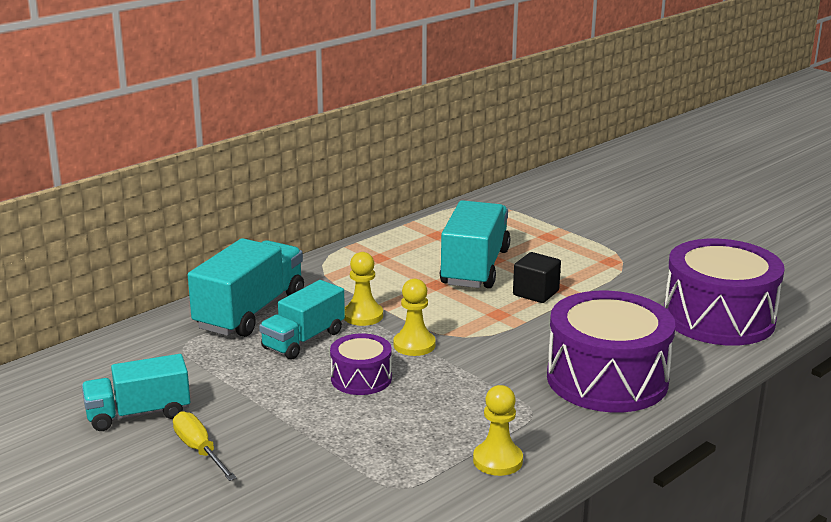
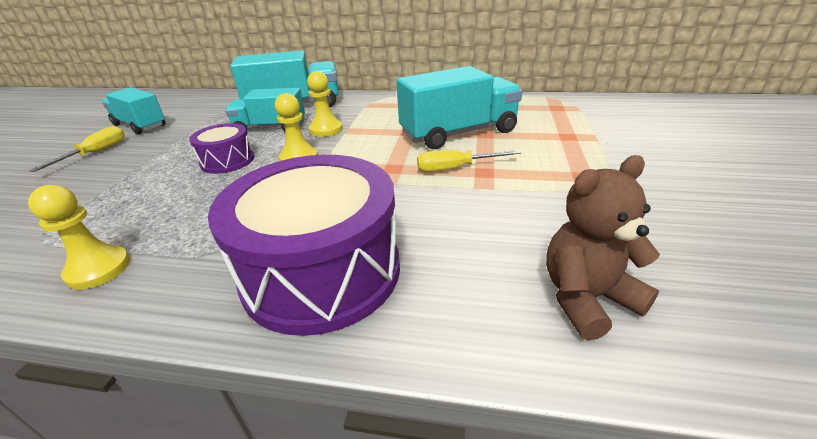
camera: 55 degrees right, 10 degrees up
(536, 293) = (455, 168): black cube -> yellow screwdriver
(718, 318) = (586, 298): purple drum -> brown teddy bear

